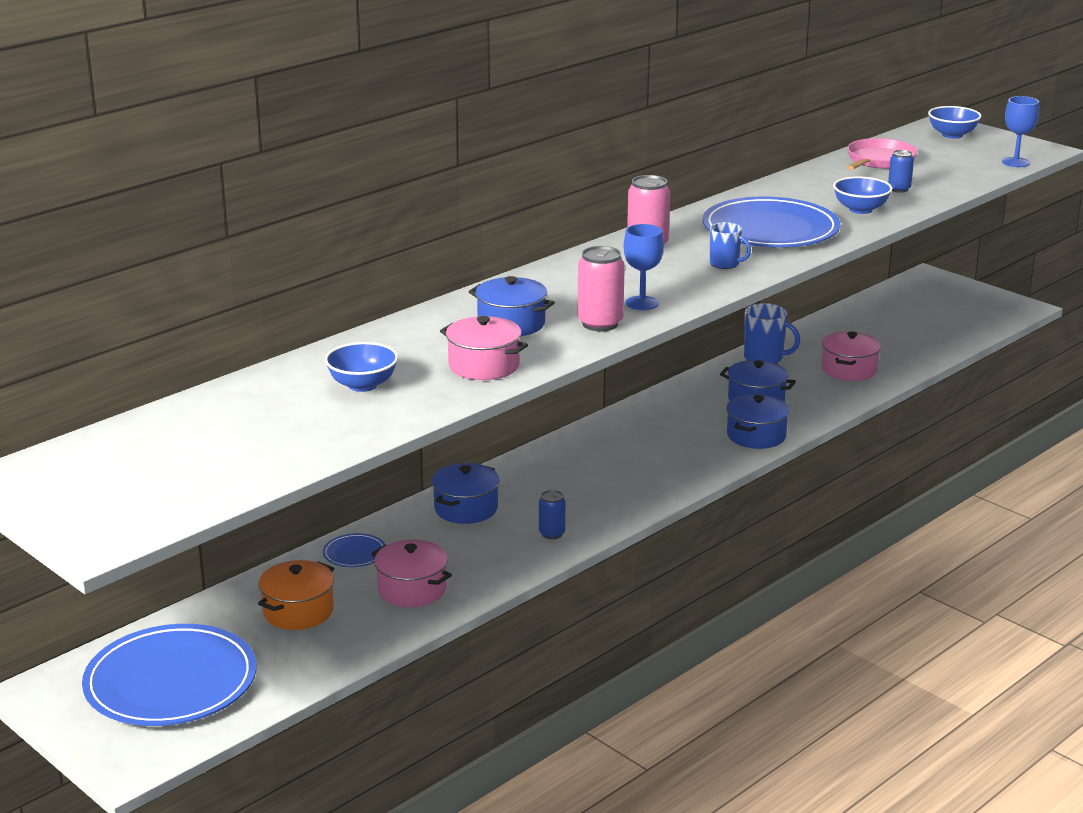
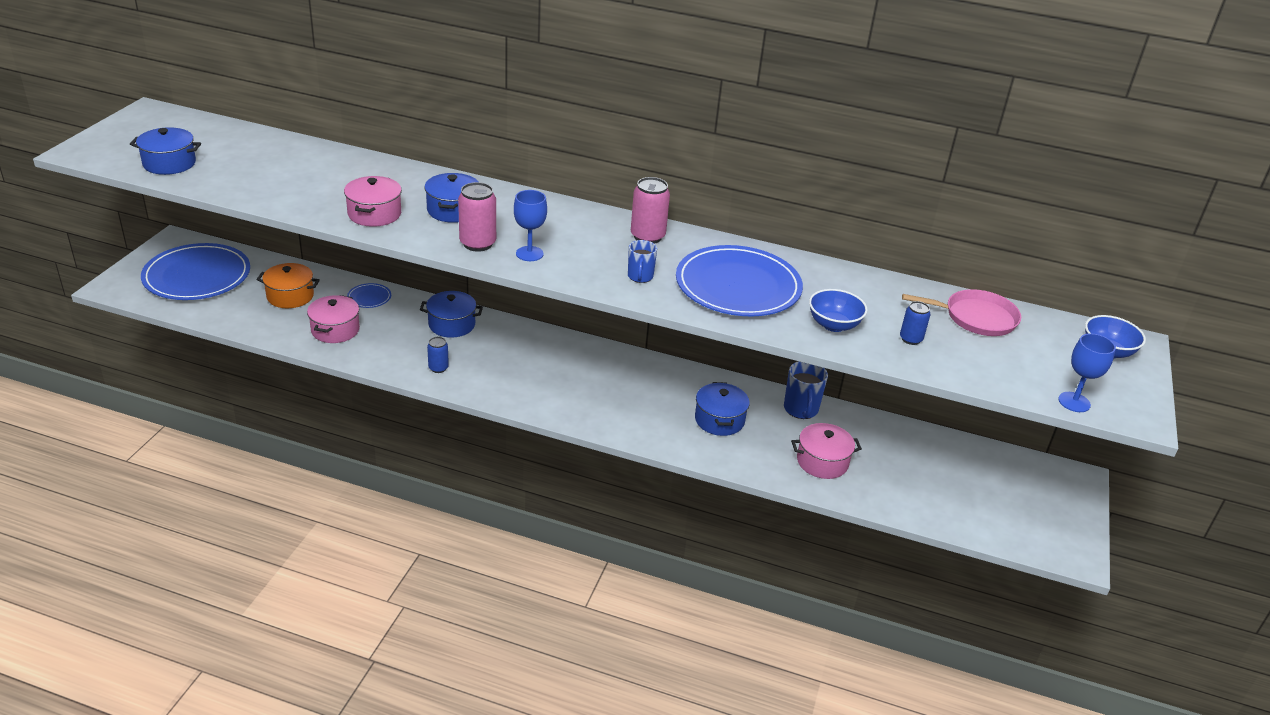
camera: 60 degrees right, 10 degrees up
(362, 385) = (320, 180): blue bowl -> none
(756, 436) = (656, 432): blue pot -> blue pot (169, 163)

